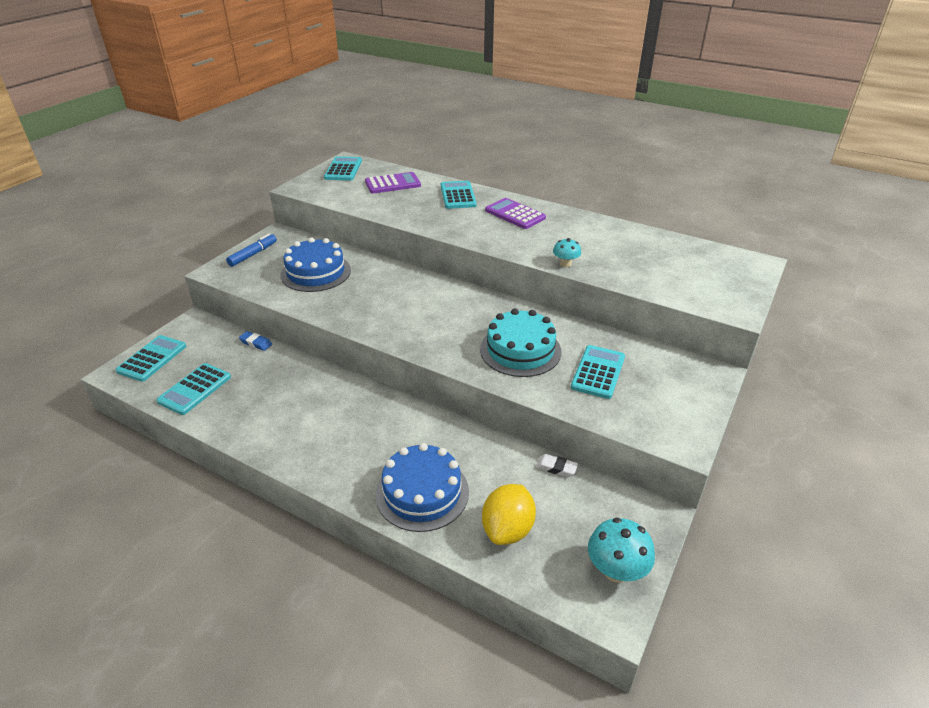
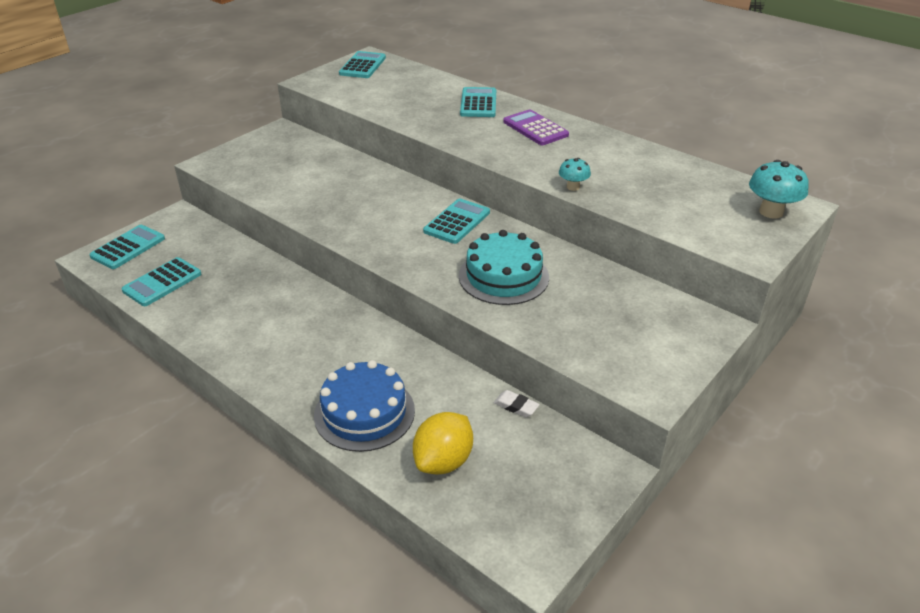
camera: 10 degrees right, 0 degrees up
(253, 254) = (249, 149): blue marker -> none
(256, 343) = (235, 243): blue eraser -> none
(316, 272) = (309, 174): blue cake -> none
(392, 184) = (411, 85): purple calculator -> none
(598, 372) = (582, 309): turquoise calculator -> turquoise calculator (457, 222)
(616, 570) = (547, 518): turquoise mushroom -> turquoise mushroom (771, 212)

